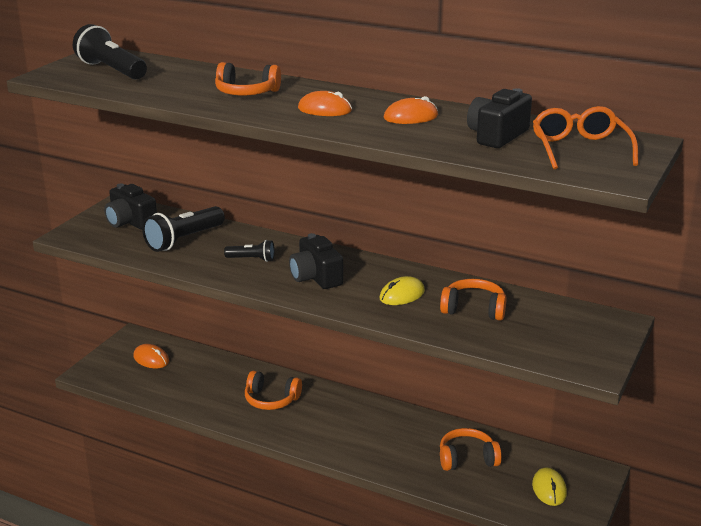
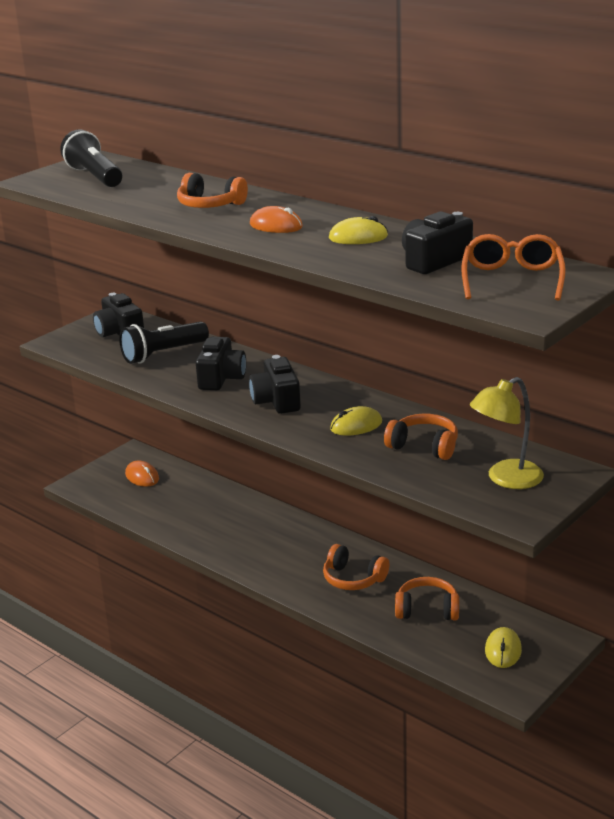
camera: 15 degrees right, 0 degrees up
(252, 259) = (221, 378): black flashlight -> black camera
(271, 400) = (246, 529): orange headphones -> orange headphones (353, 579)
(411, 117) = (358, 237): orange mouse -> yellow mouse
(562, 333) = (506, 479): none -> yellow lamp

